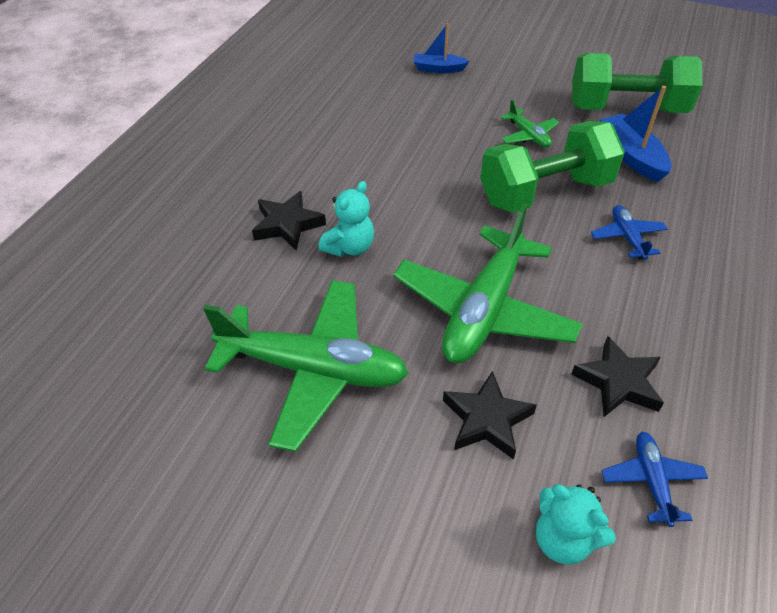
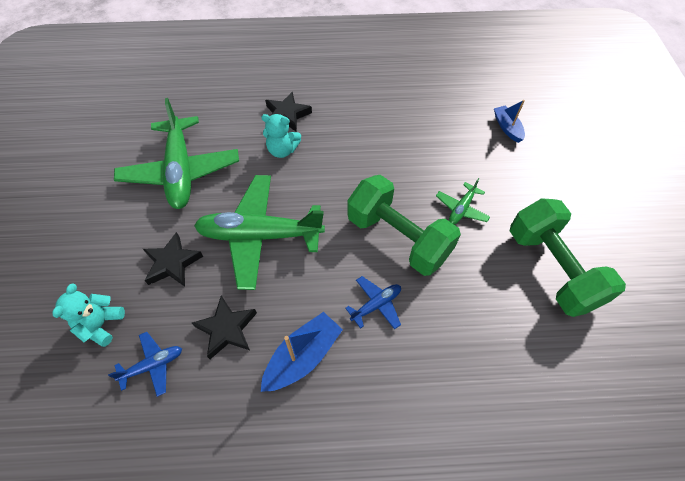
camera: 65 degrees right, 10 degrees up
(631, 156) = (483, 286): blue boat -> blue boat (303, 356)

